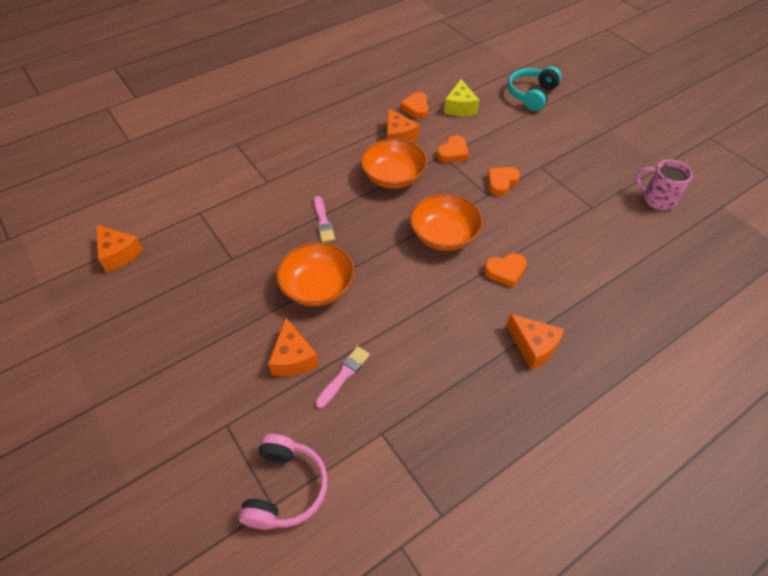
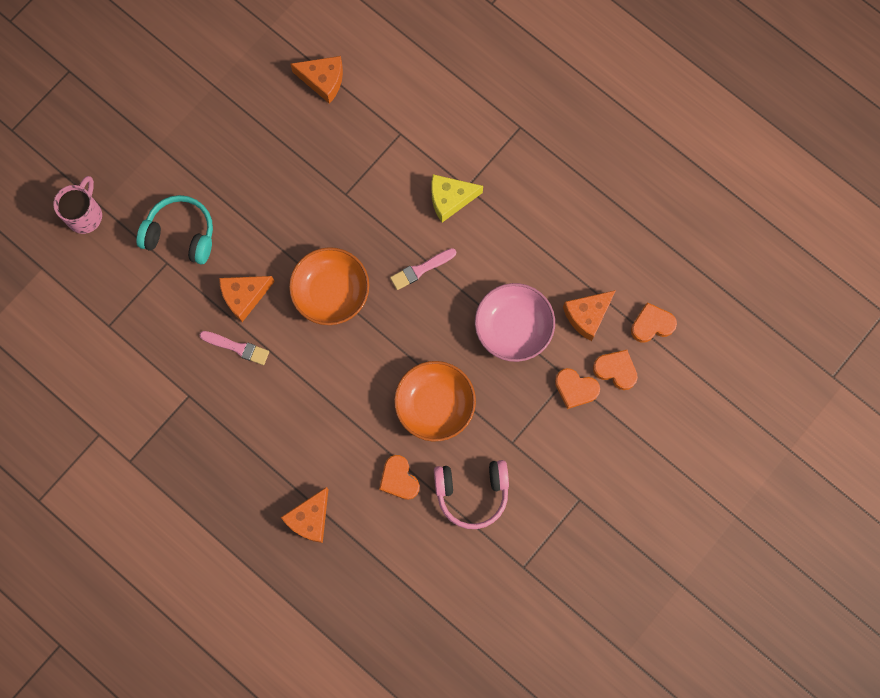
camera: 75 degrees right, 25 degrees up
(118, 254) = (323, 80): orange cheese -> orange cheese turned 105 degrees counterclockwise
(286, 488) = (124, 332): pink headphones -> pink headphones (472, 493)
(393, 176) = (513, 327): orange bowl -> pink bowl
(460, 107) = (670, 381): yellow cheese -> yellow cheese (450, 199)
(501, 183) = (537, 456): orange heart -> orange heart (616, 370)
(531, 95) = (727, 473): turquoise headphones -> turquoise headphones (181, 234)
(657, 199) = (558, 645): pink mug -> pink mug (85, 215)

